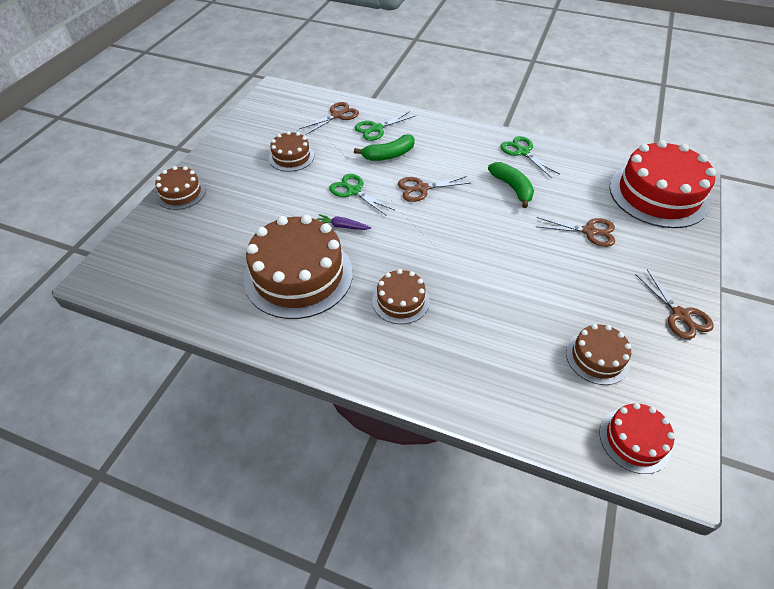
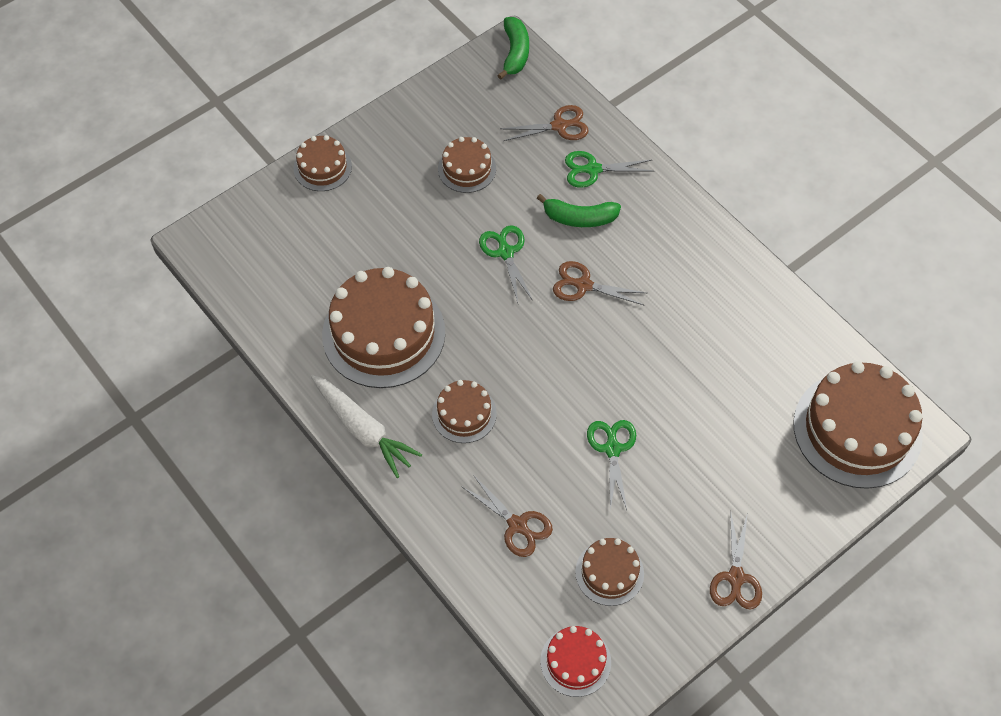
camera: 30 degrees right, 10 degrees up
(328, 349) = (363, 429): none -> white carrot
(342, 226) = (463, 294): purple carrot -> none
(512, 188) = (689, 334): green banana -> green banana (515, 53)
(522, 151) = (744, 288): green scissors -> green scissors (612, 448)
(590, 231) = (729, 435): brown scissors -> brown scissors (518, 525)
(658, 194) = (857, 429): red cake -> brown cake

